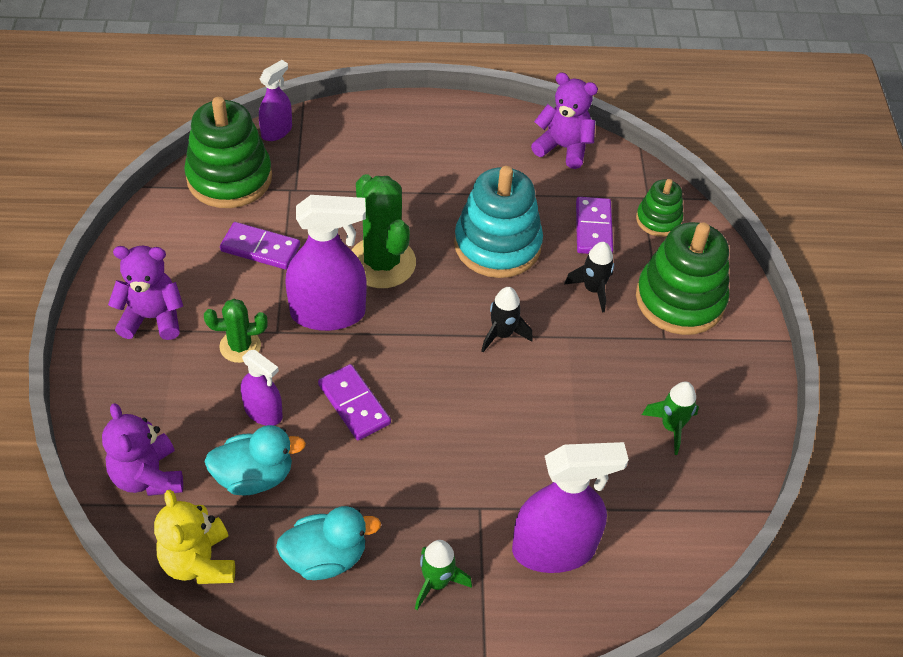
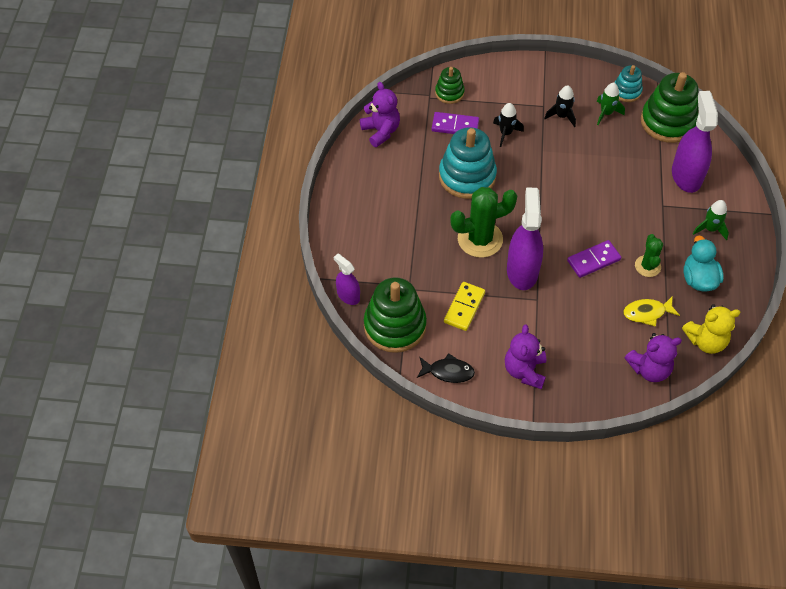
camera: 80 degrees left, 5 degrees up
(155, 234) = (448, 372): none -> black fish
(240, 346) = (549, 320): green cactus -> green cactus (647, 266)
(254, 476) = (647, 313): turquoise duck -> yellow fish
(260, 248) = (464, 307): purple domino -> yellow domino
(263, 412) = (600, 307): purple spray bottle -> none
(502, 334) = (540, 182): black rocket -> black rocket (561, 116)
(563, 148) = (381, 131): purple teddy bear -> purple teddy bear turned 120 degrees clockwise
(680, 300) = (514, 94): green stacking toy -> green stacking toy (668, 122)
(732, 459) = (626, 91): none -> turquoise stacking toy

